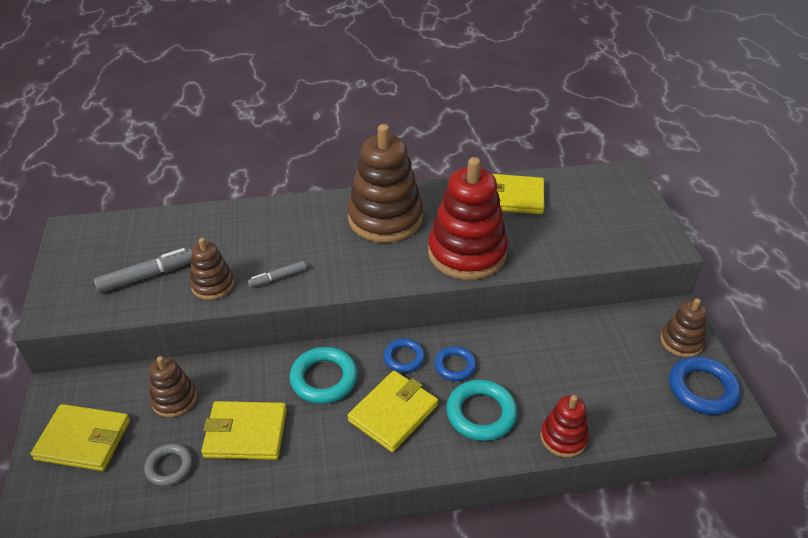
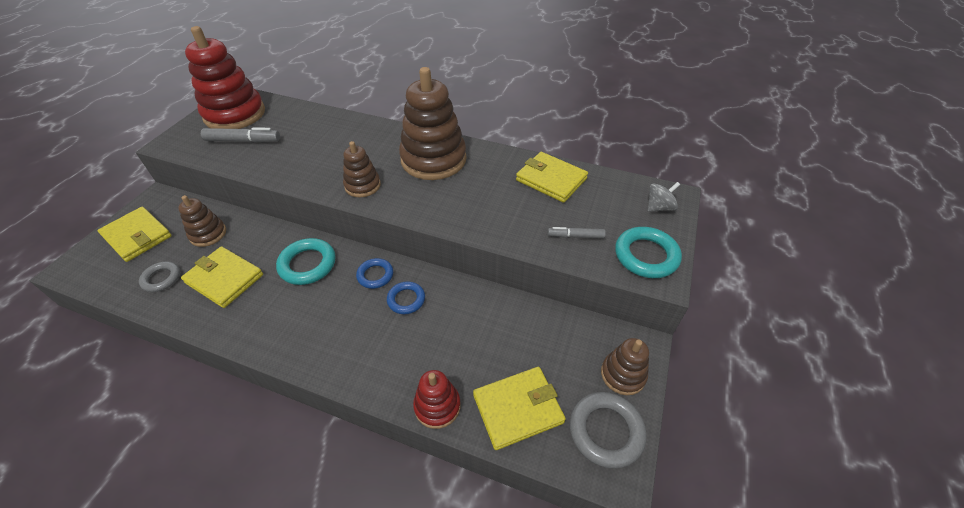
camera: 30 degrees right, 5 degrees up
(213, 285) = (273, 162): brown stacking toy -> brown stacking toy (362, 185)
(278, 278) = (318, 174): grey marker -> grey marker (576, 236)
(393, 413) = (328, 314): yellow wallet -> yellow wallet (518, 409)
(467, 253) = (470, 210): red stacking toy -> red stacking toy (235, 114)
(481, 413) = (390, 349): turquoise ring -> turquoise ring (646, 256)
(621, 188) = (659, 207): none -> grey spinning top
(702, 389) = (606, 431): blue ring -> grey ring

